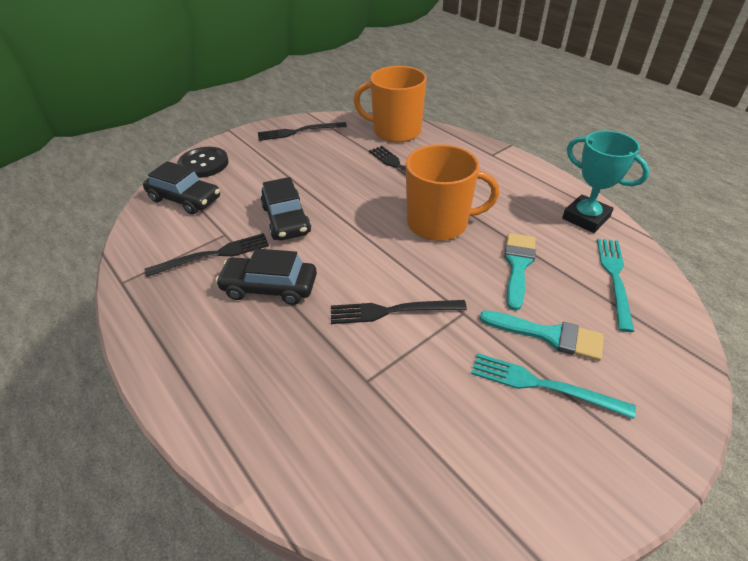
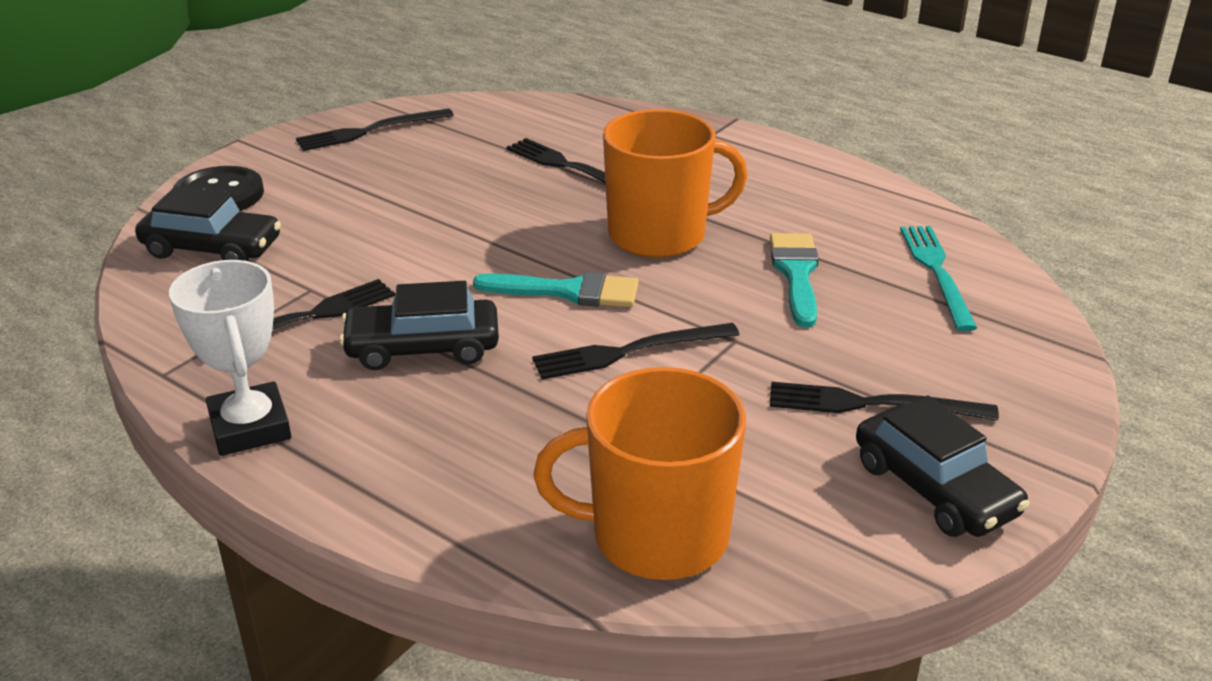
camera: 15 degrees left, 10 degrees down
(150, 330) = (250, 427): none -> white trophy
(286, 220) = (408, 257): black car -> black car (934, 488)
(395, 131) = (540, 115): orange mug -> orange mug (656, 536)
(543, 385) = (872, 404): turquoise fork -> black fork
(548, 335) = (863, 349): turquoise brush -> turquoise brush (567, 291)
(585, 218) = (877, 203): turquoise trophy -> none

